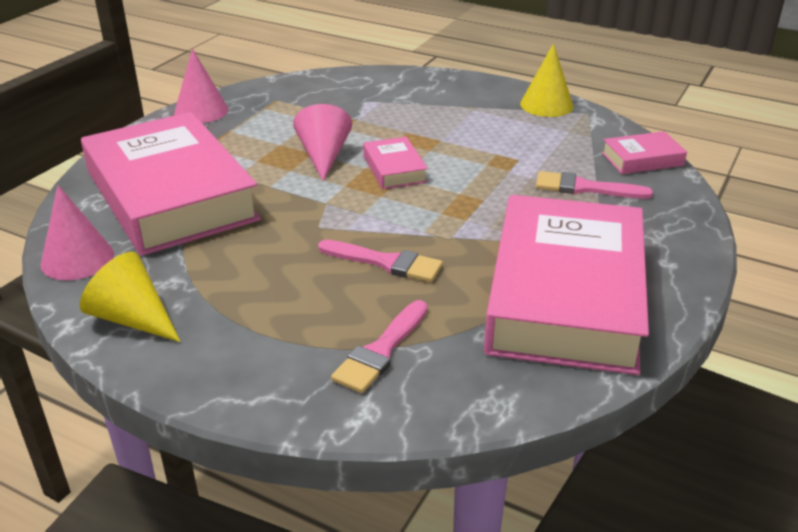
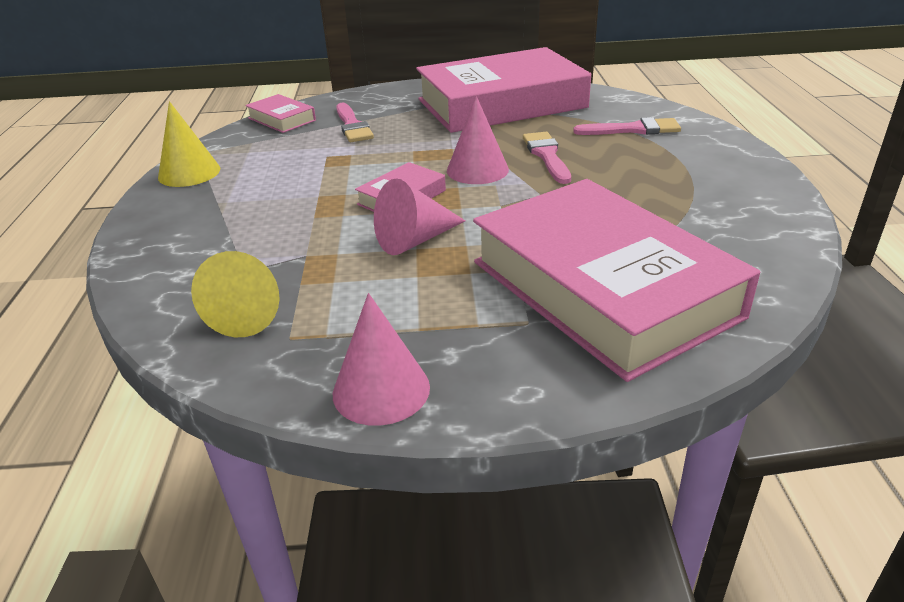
camera: 120 degrees left, 0 degrees up
(77, 259) = (764, 279): pink cone -> pink cone (477, 170)
(133, 318) = (761, 211): yellow cone -> yellow cone (250, 312)
(171, 195) = (602, 289): pink book -> pink book turned 60 degrees counterclockwise

